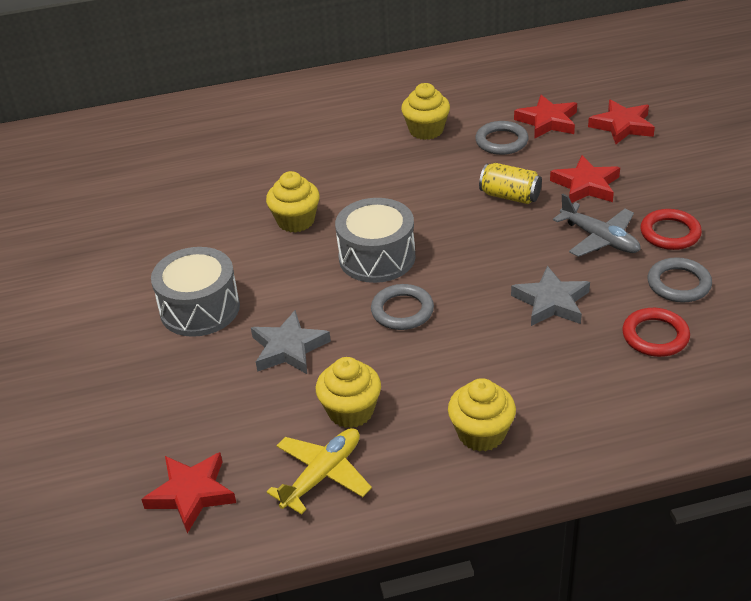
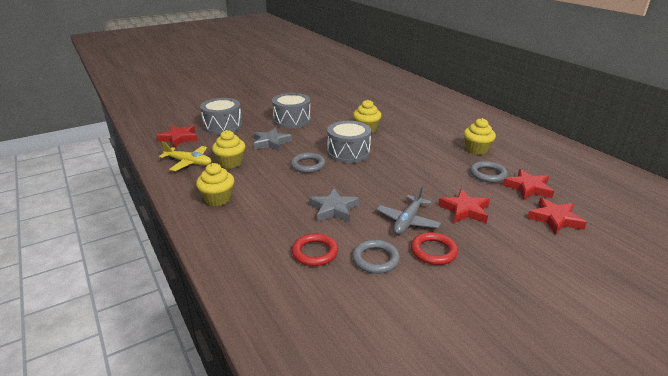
camera: 70 degrees right, 10 degrees down
(166, 417) = (223, 126): none -> grey drum
(510, 196) = (431, 184): yellow can -> none

